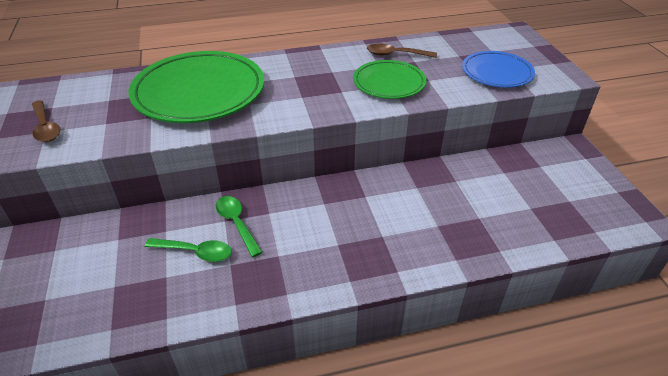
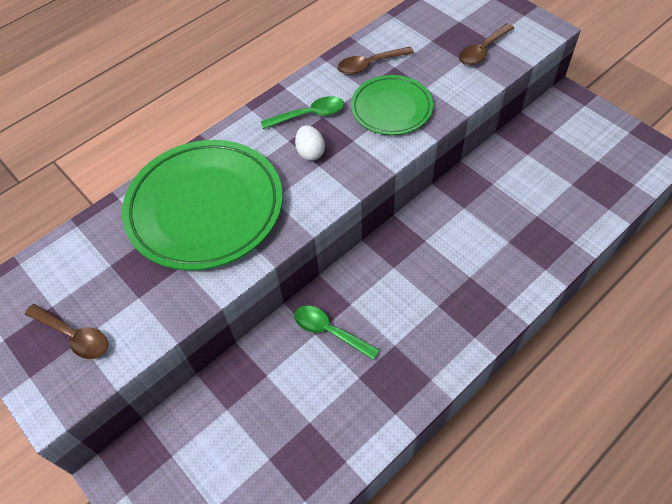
camera: 25 degrees left, 15 degrees up
(195, 252) = (316, 382): green spoon -> green spoon (309, 115)
(303, 88) = (310, 152): none -> white egg
(497, 73) = (482, 50): blue plate -> brown spoon

